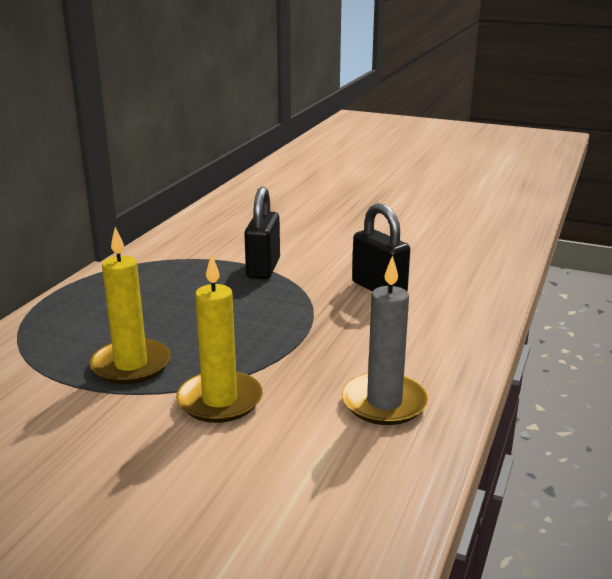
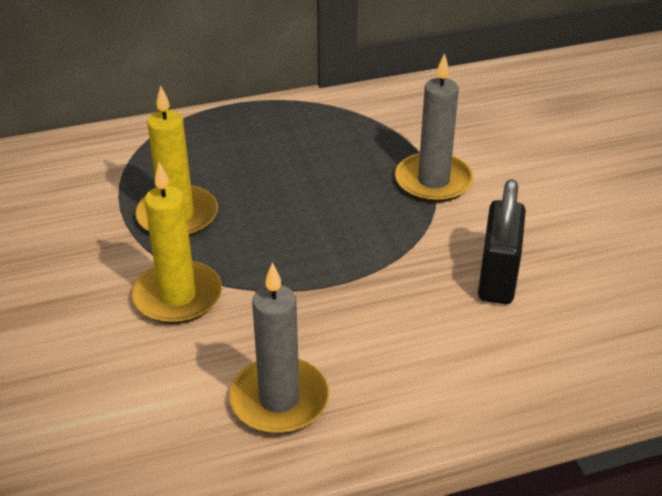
camera: 50 degrees right, 15 degrees up
(263, 268) = (433, 181): black padlock -> grey candle

